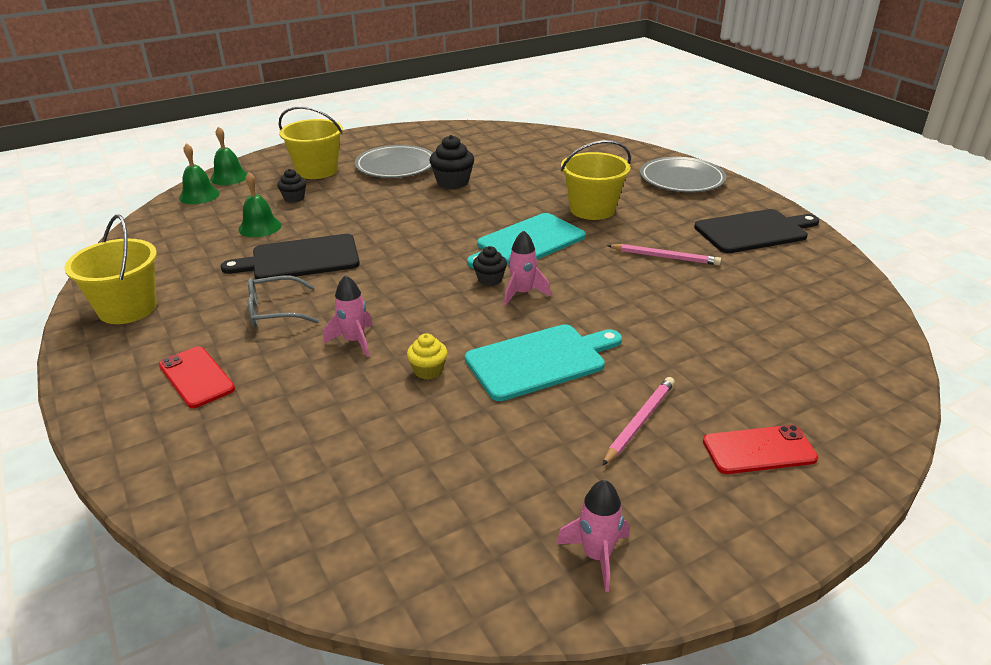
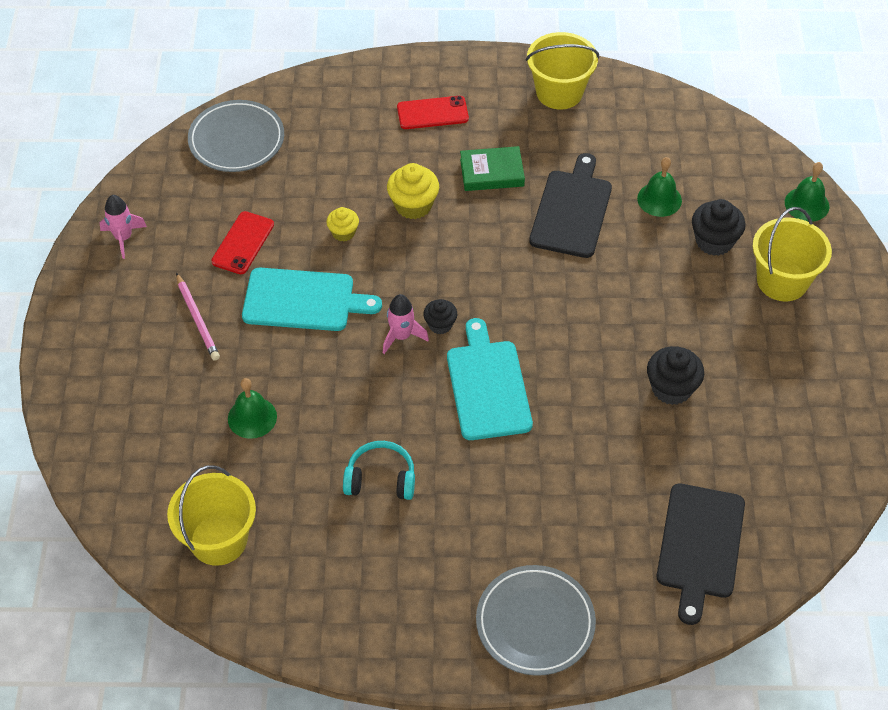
camera: 120 degrees right, 20 degrees up
(199, 195) = (768, 171): green bell -> green bell (252, 417)
(275, 311) = (492, 172): grey glasses -> green book
(294, 198) = (714, 241): black cupcake -> black cupcake, size x1.62
(354, 341) = (413, 205): pink rocket -> yellow cupcake
(396, 166) = (753, 355): grey plate -> grey plate (236, 140)
(540, 361) = (303, 300): turquoise cutting board -> turquoise cutting board turned 90 degrees counterclockwise
(592, 209) = (519, 481): yellow bucket -> yellow bucket (218, 540)
(664, 257) = (380, 479): pink pencil -> turquoise headphones
(754, 231) = (370, 597): black cutting board -> black cutting board (700, 546)
(759, 450) = (121, 365): red phone -> red phone (243, 243)

